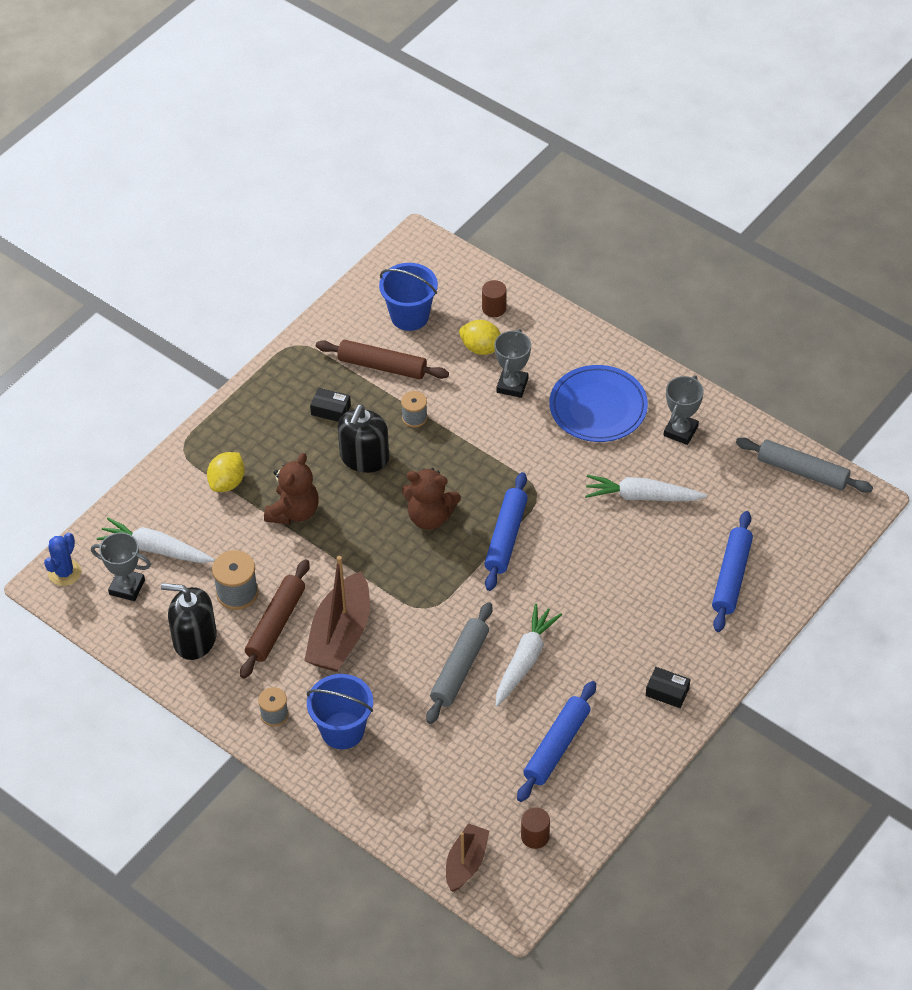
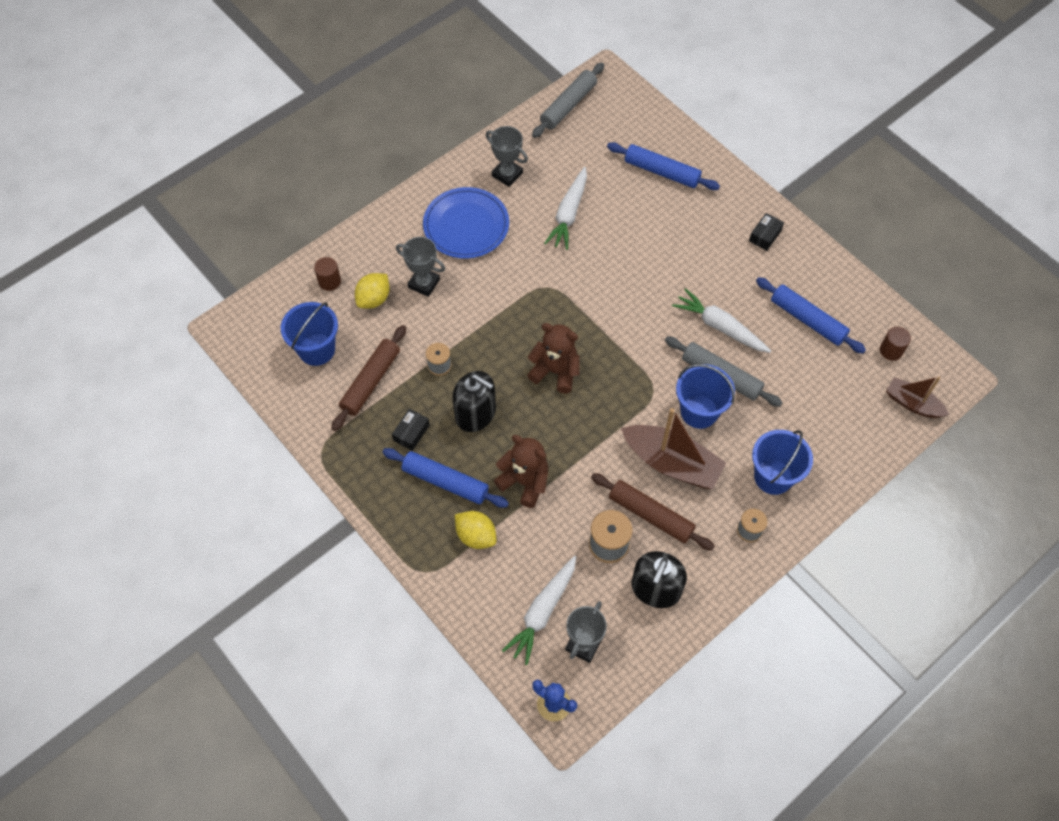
camera: 80 degrees left, 10 degrees up
(409, 653) = (699, 411): none -> blue bucket
(430, 517) = (555, 371): brown teddy bear -> brown teddy bear turned 90 degrees counterclockwise
(506, 537) = (590, 318): blue rolling pin -> blue rolling pin (445, 482)

